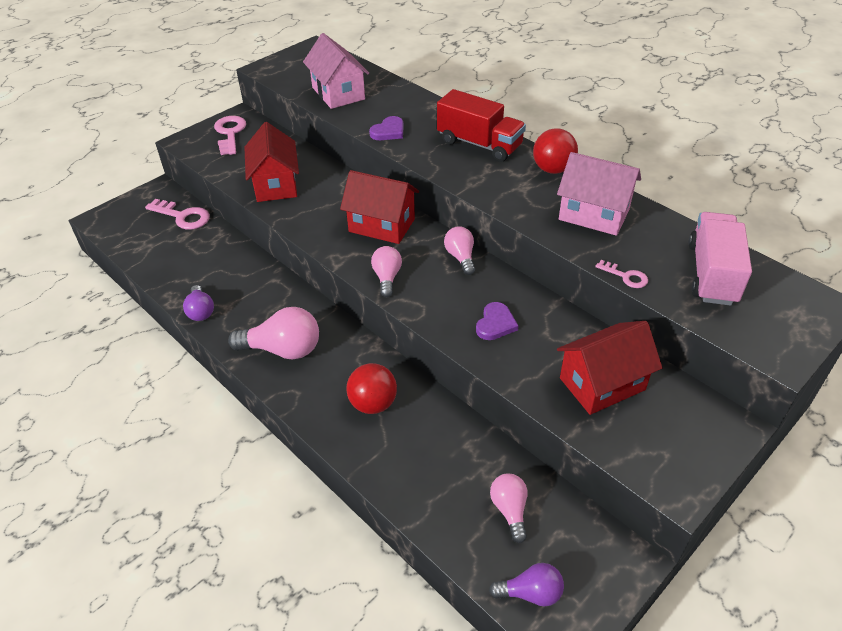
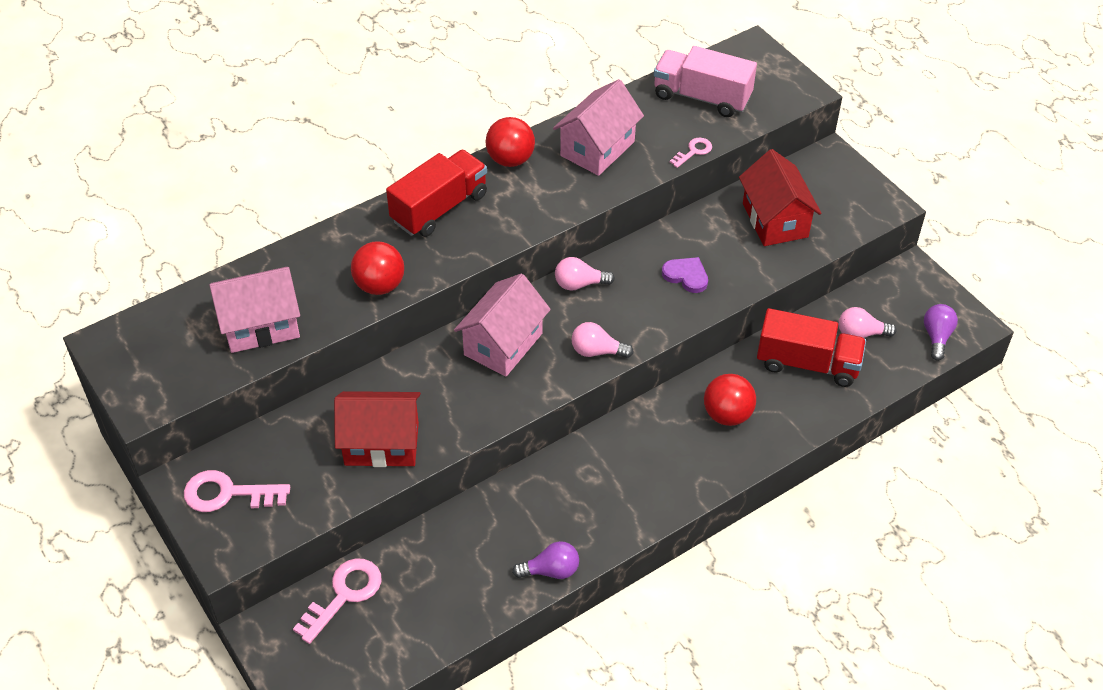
camera: 80 degrees left, 5 degrees up
(283, 349) = (635, 487): pink light bulb -> none
(381, 225) = (503, 344): red house -> pink house
(388, 131) = (379, 285): purple heart -> red ball
(453, 463) = (807, 363): none -> red truck

